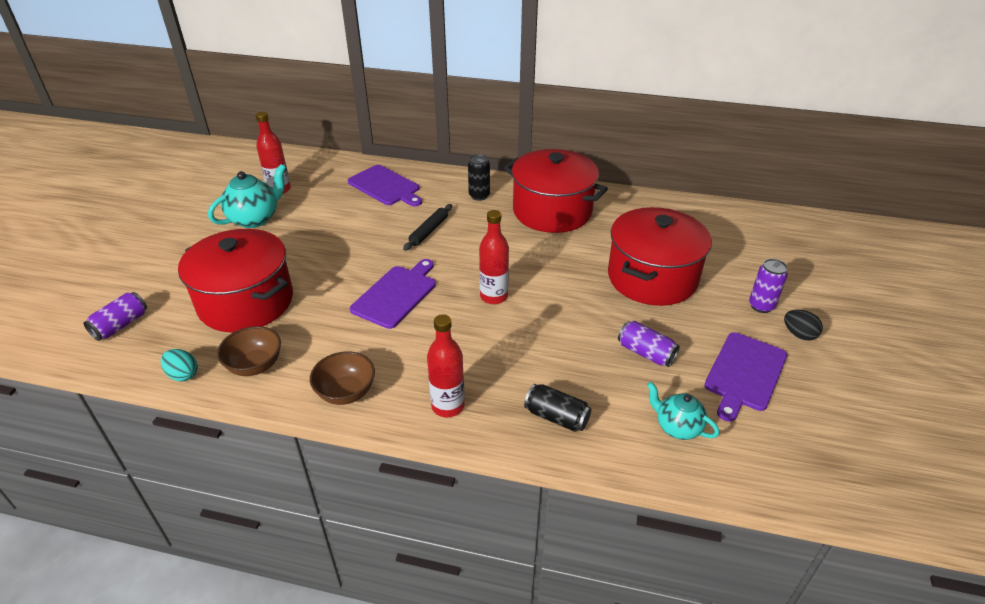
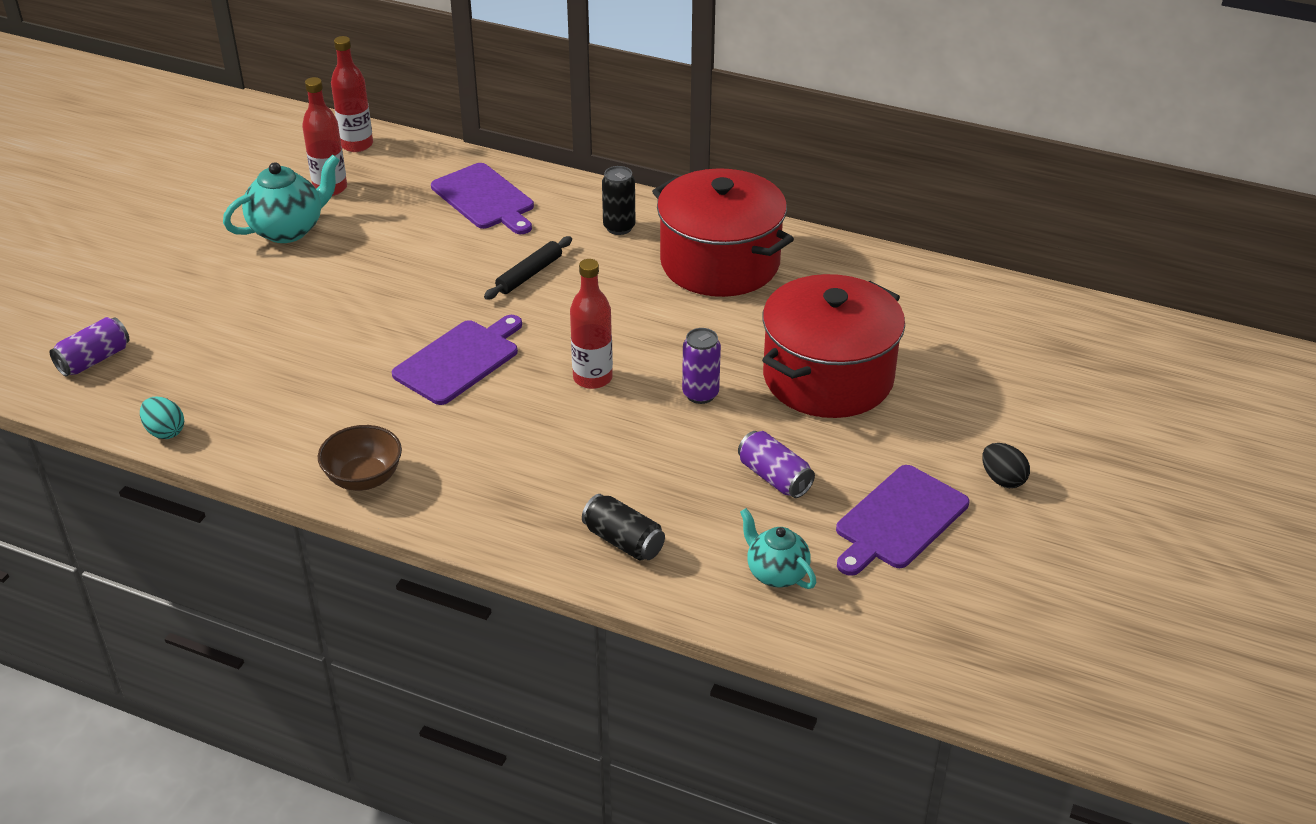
camera: 10 degrees right, 0 degrees up
(246, 302) = (257, 348): red pot -> none
(255, 365) = (256, 431): brown bowl -> none
(448, 406) = (488, 510): red bottle -> red bottle (357, 145)
(761, 306) = (968, 435): purple can -> purple can (700, 394)

